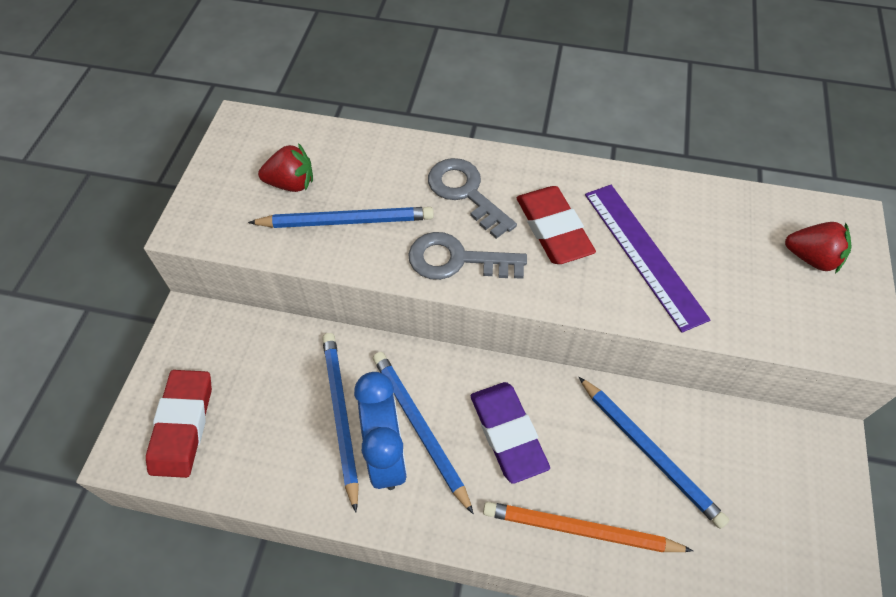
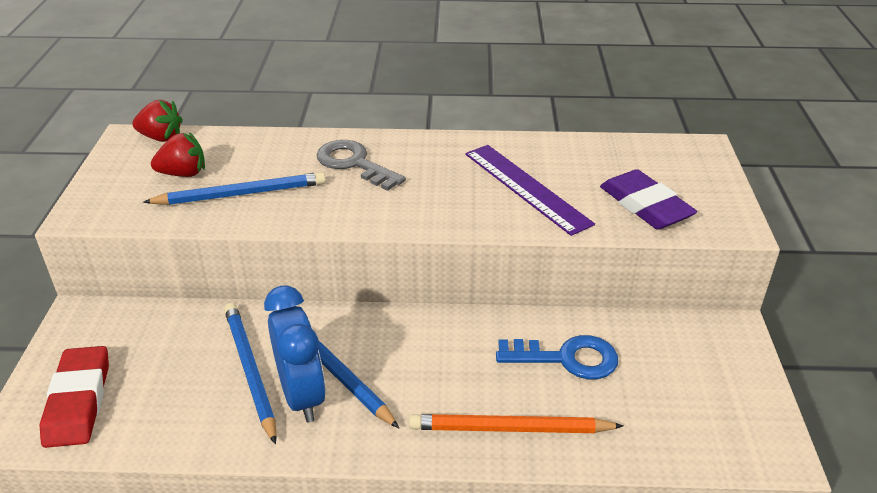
camera: 10 degrees left, 20 degrees down
(457, 260) = (352, 209): grey key -> none
(508, 433) = (425, 363): purple eraser -> purple eraser (645, 205)
(553, 229) = (440, 179): red eraser -> none
(649, 452) = (566, 358): blue pencil -> blue key
(811, 258) = (675, 175): red strawberry -> red strawberry (161, 138)

